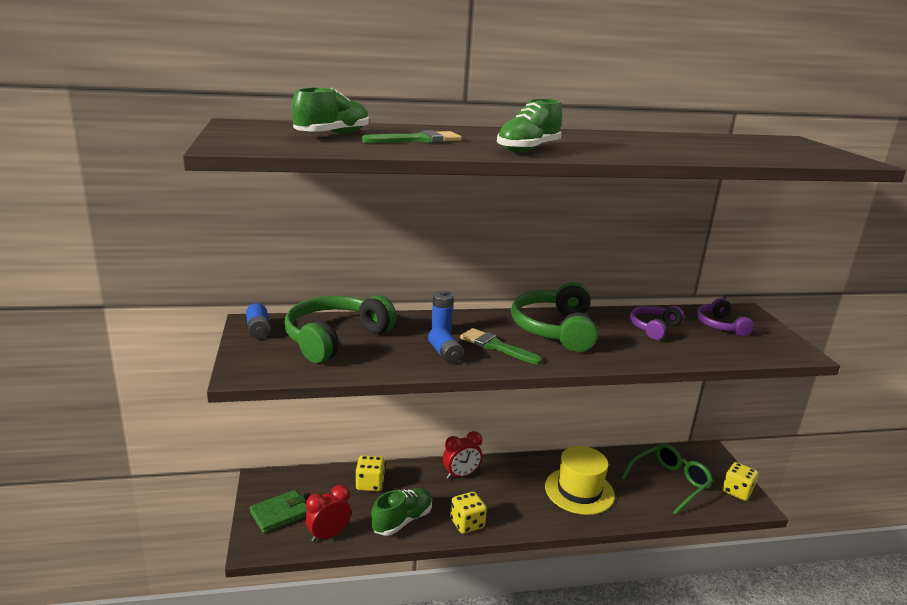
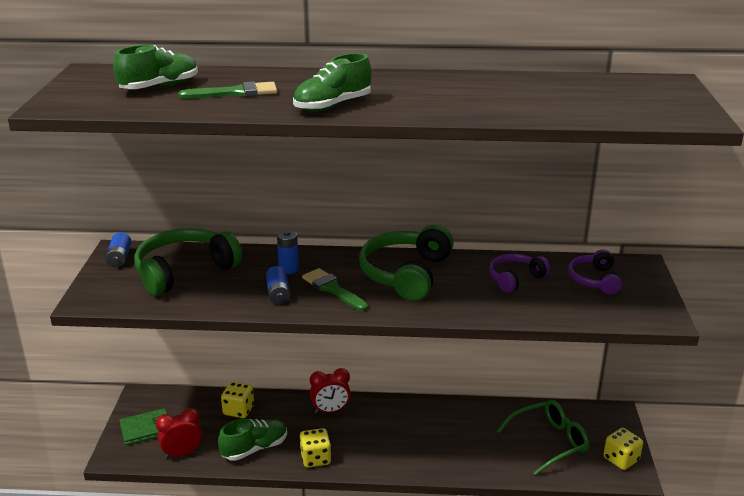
camera: 15 degrees right, 5 degrees up
(579, 491) = (445, 439): yellow hat -> none

